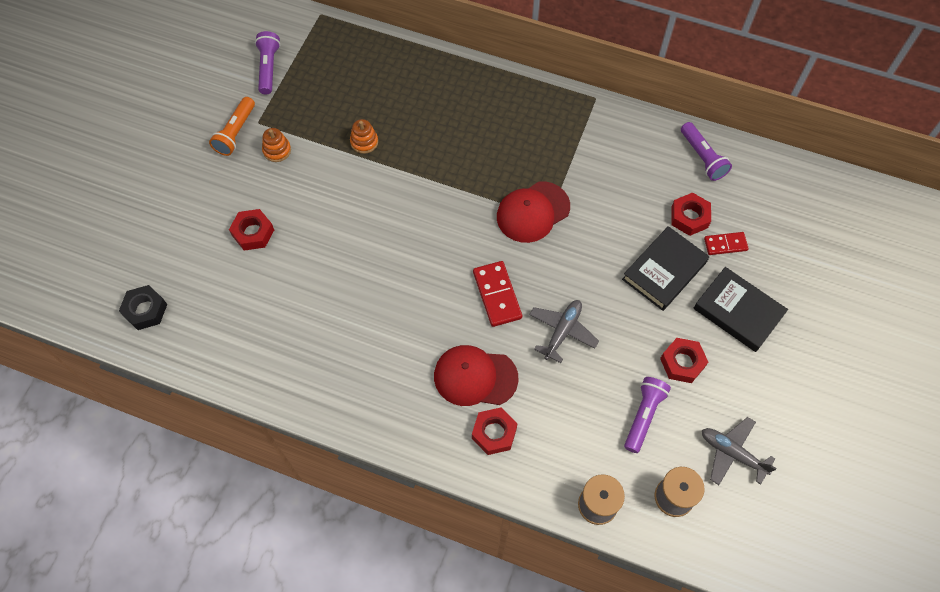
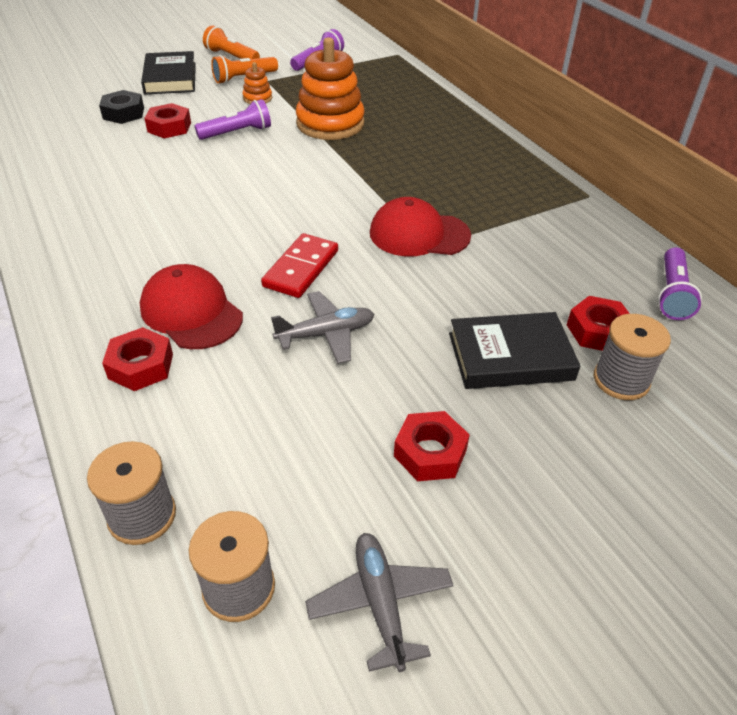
camera: 40 degrees right, 20 degrees down
(145, 310) = (33, 125): black nut -> black nut (123, 113)
(190, 111) = (231, 57): none -> orange flashlight
(364, 142) = (330, 124): orange stacking toy -> orange stacking toy, size x2.22
(643, 416) = (315, 469): purple flashlight -> purple flashlight (237, 133)
(725, 244) = (621, 380): red domino -> grey spool
(738, 311) = (568, 453): black book -> black book (170, 78)

